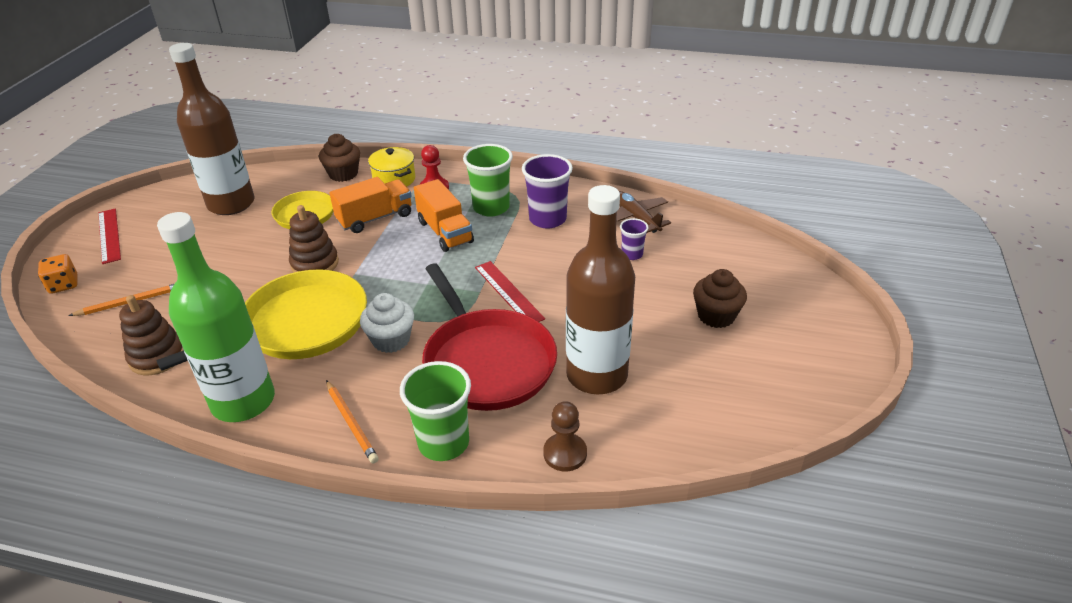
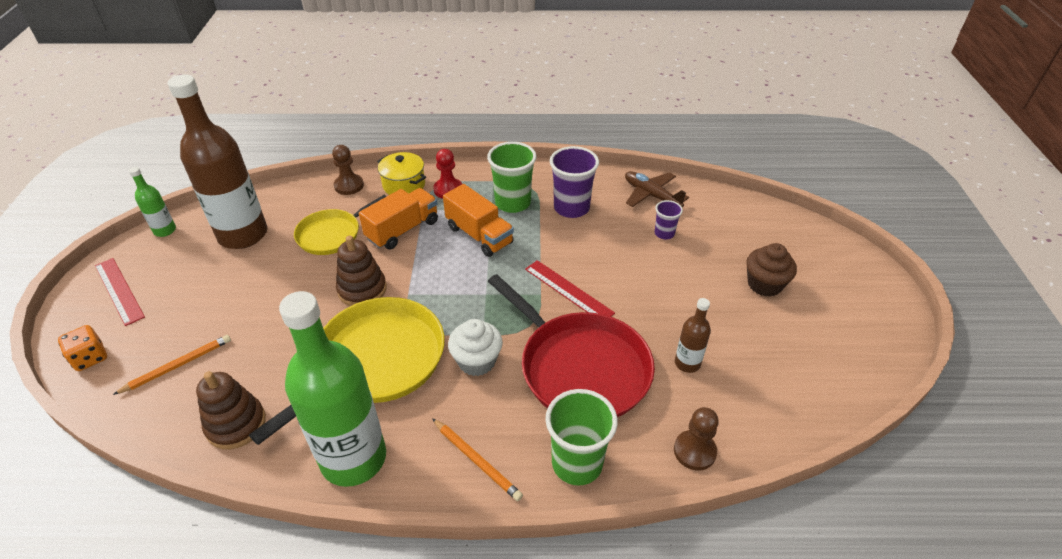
camera: 15 degrees left, 5 degrees up
(167, 192) = (165, 230): none -> green bottle
(343, 174) = (349, 185): brown cupcake -> brown pawn
(596, 375) = (687, 363): brown bottle -> brown bottle, size x0.44

